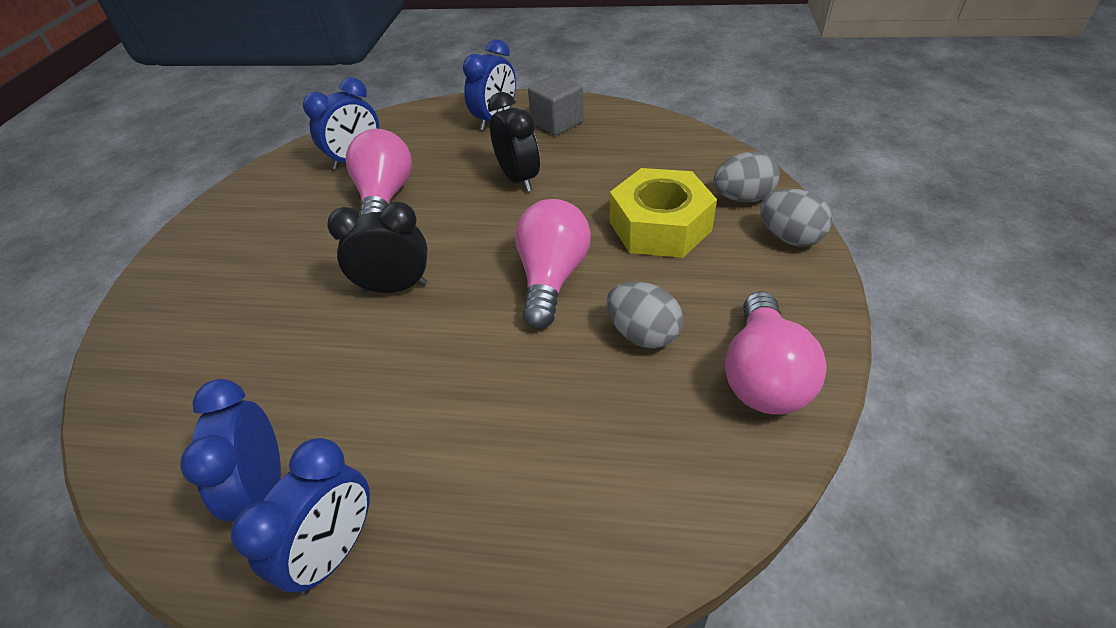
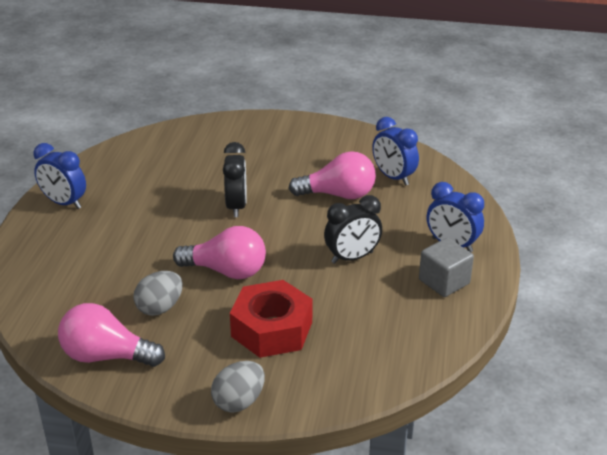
camera: 90 degrees right, 10 degrees down
(265, 490) = (105, 180): blue clock -> none
(660, 226) = (272, 329): yellow nut -> red nut
(742, 198) = (300, 384): grey egg -> none

